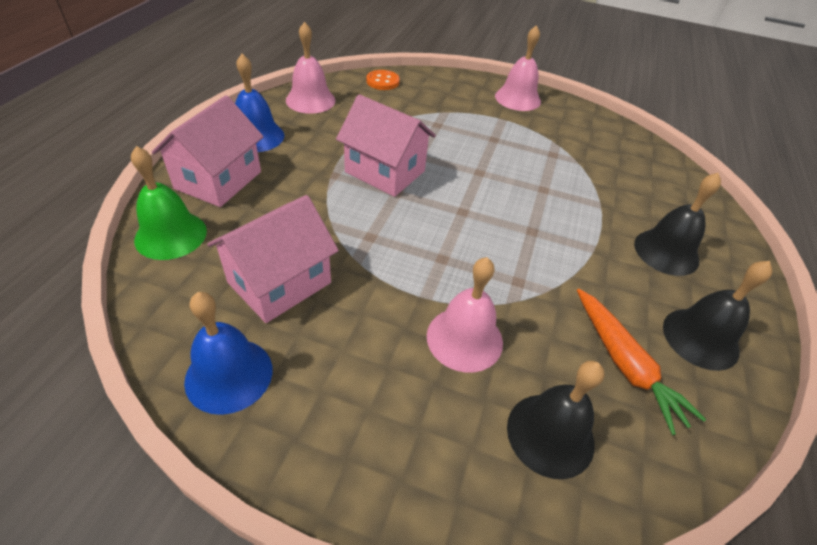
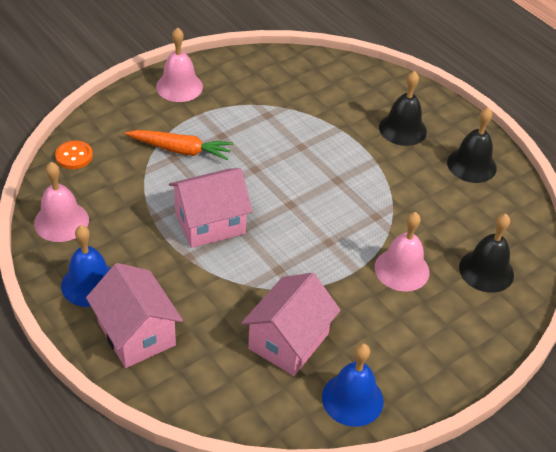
camera: 55 degrees left, 0 degrees up
(171, 235) = (187, 388): green bell -> none
(279, 283) = (288, 341): pink house -> pink house turned 45 degrees clockwise
(624, 364) = (466, 210): orange carrot -> orange carrot (180, 150)

